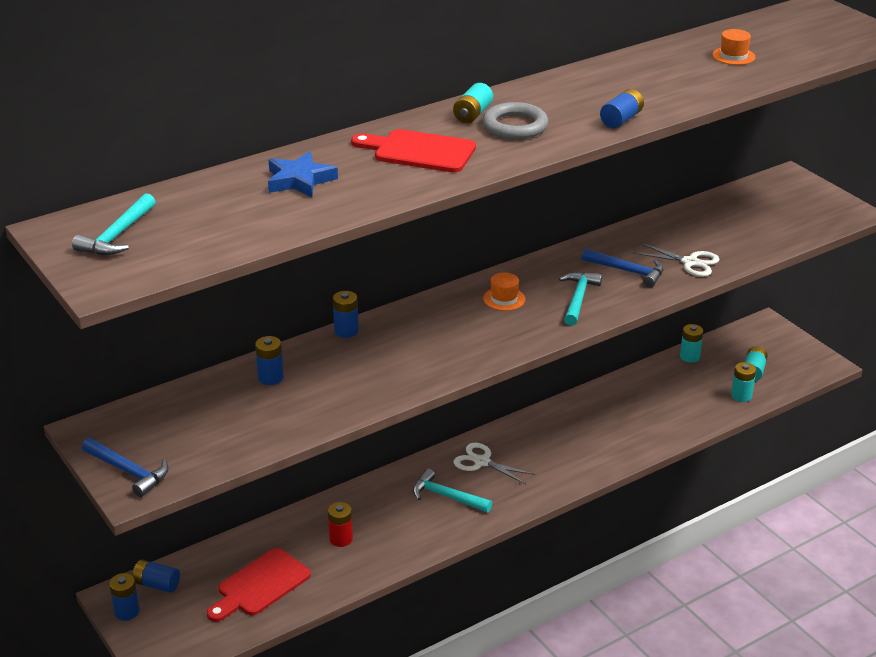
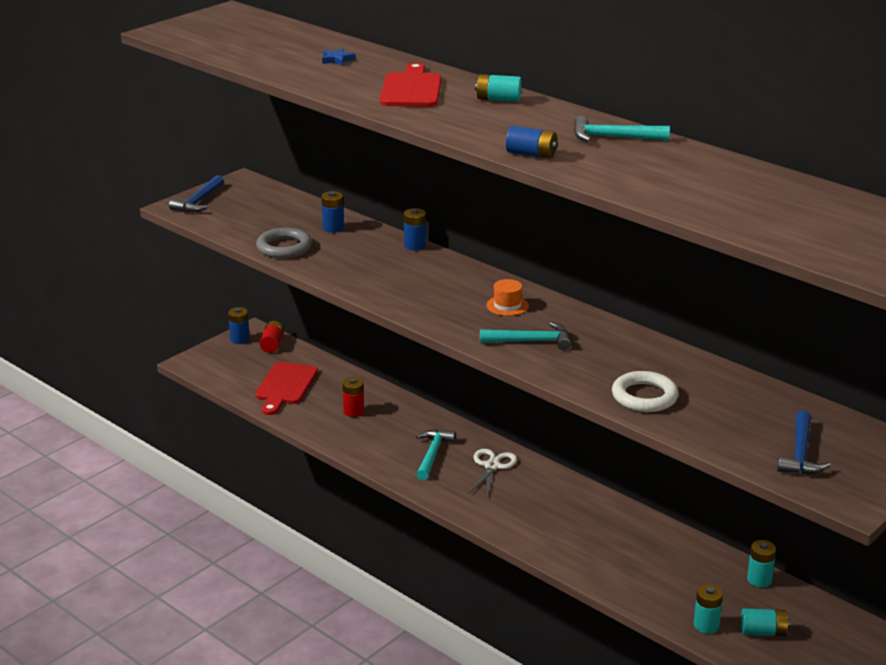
camera: 75 degrees right, 5 degrees down
(117, 235) = (229, 25): turquoise hammer -> turquoise hammer (613, 137)
(157, 584) = (272, 344): blue battery -> red battery
(260, 585) = (285, 386): red cutting board -> red cutting board turned 105 degrees counterclockwise
(299, 180) = (337, 60): blue star -> blue star, size x0.57
(515, 126) = (485, 116): grey ring -> grey ring (284, 247)
(627, 271) = (600, 362): blue hammer -> blue hammer (800, 453)
(690, 262) = (644, 396): white scissors -> white ring
(733, 56) = (740, 195): orange hat -> none

